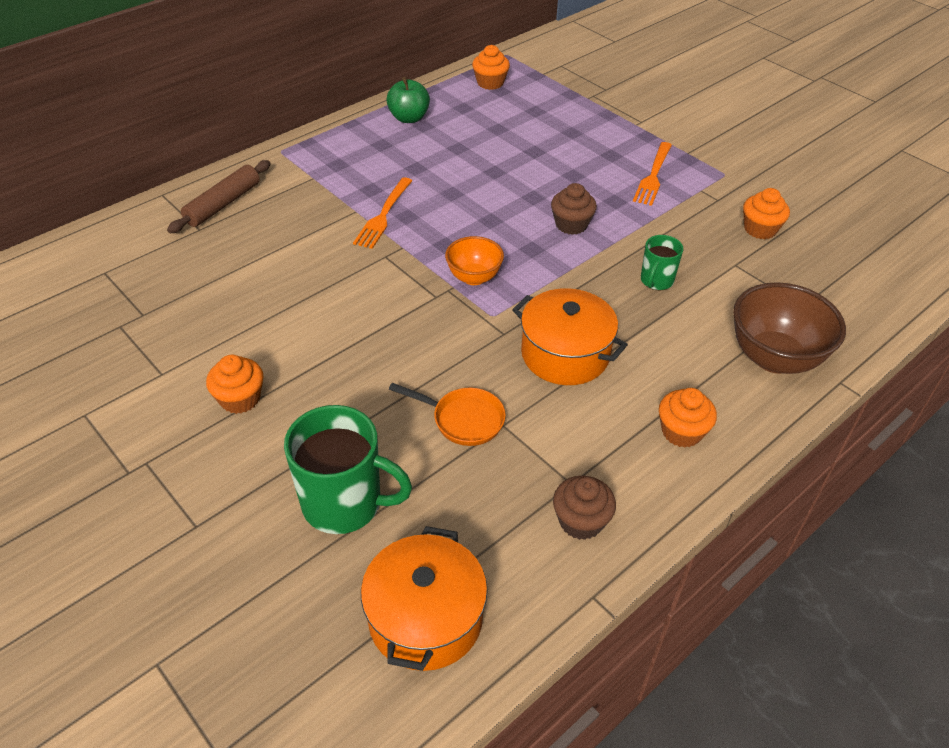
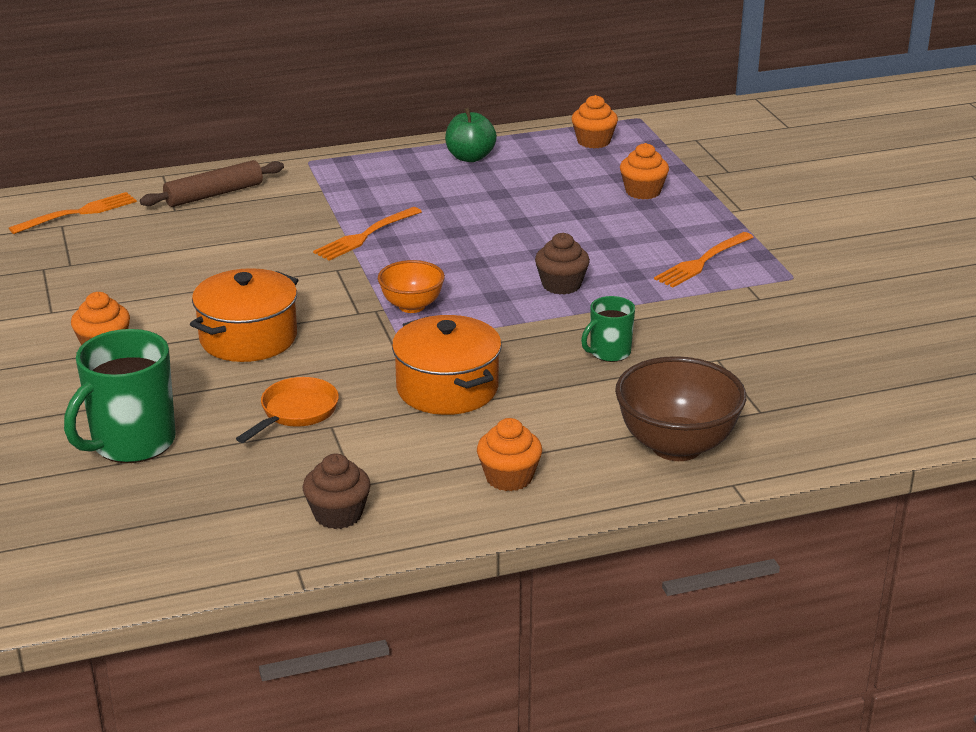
camera: 25 degrees right, 15 degrees down
(111, 255) = (78, 213): none -> orange fork
(344, 504) = (131, 443): green mug -> green mug turned 90 degrees clockwise
(425, 618) = (132, 538): orange pot -> orange pot (248, 338)
(463, 419) = (296, 412): orange pan -> orange pan turned 105 degrees counterclockwise
(760, 229) = (782, 335): orange cupcake -> orange cupcake (643, 191)

